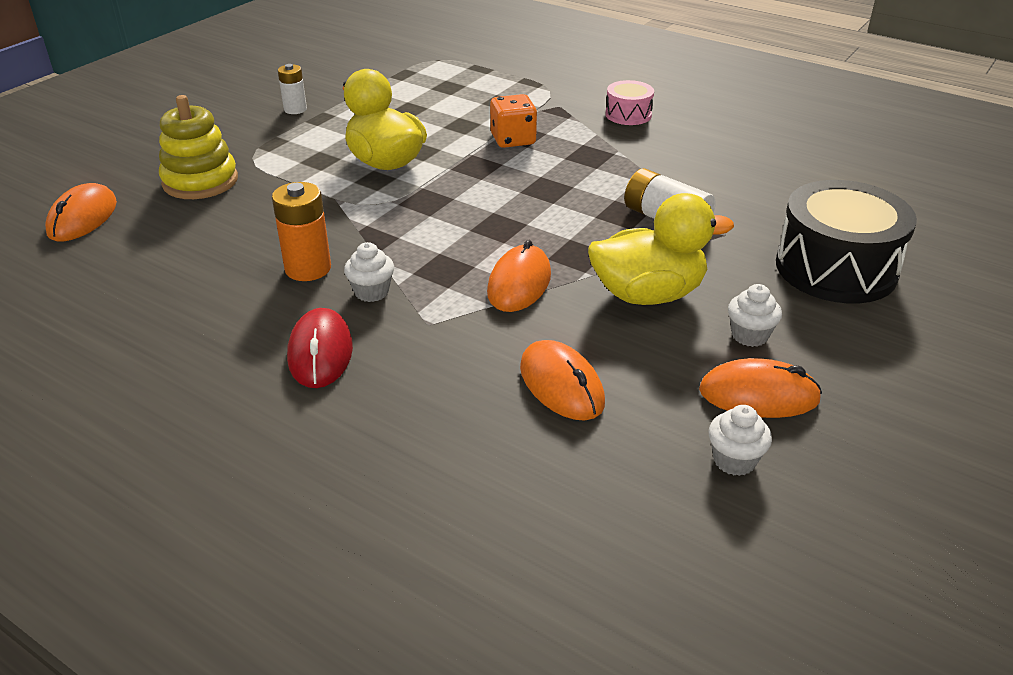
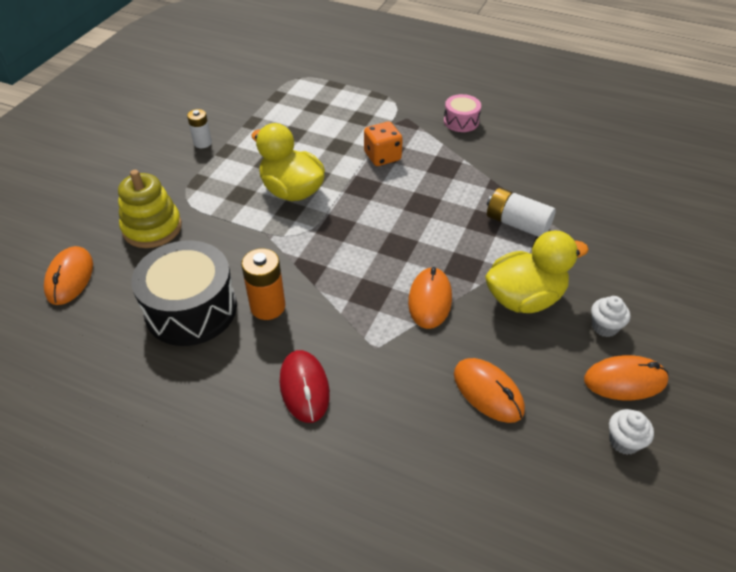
camera: 10 degrees left, 10 degrees up
(371, 292) = (323, 323): white cupcake -> none
(836, 268) = (647, 256): black drum -> black drum (191, 309)

